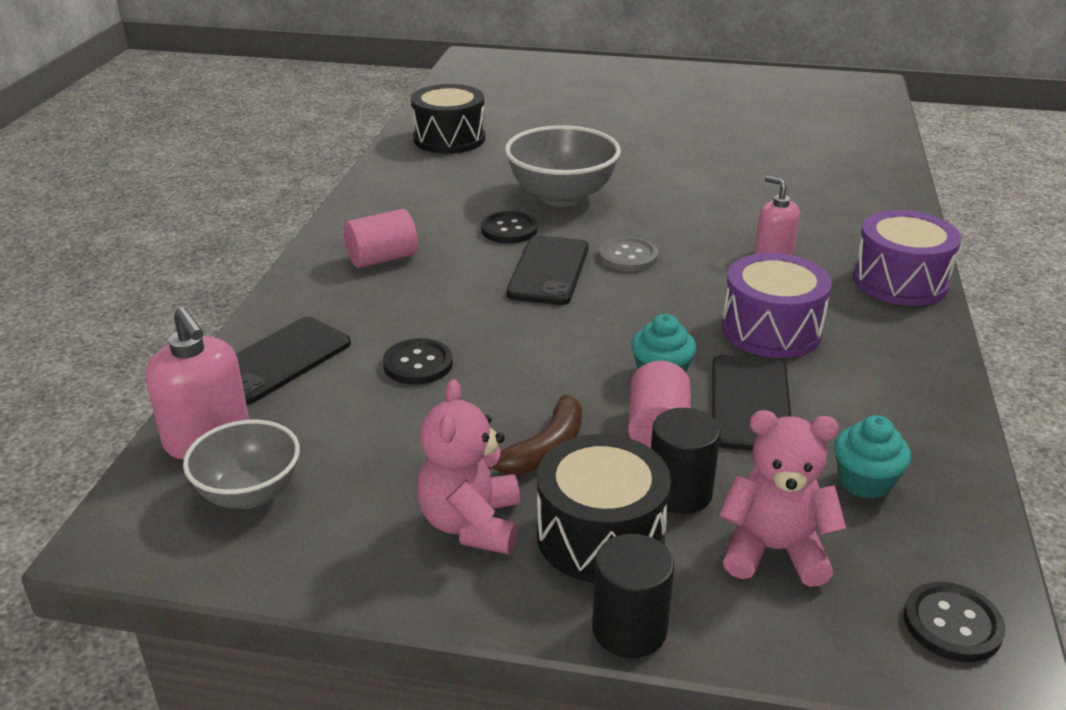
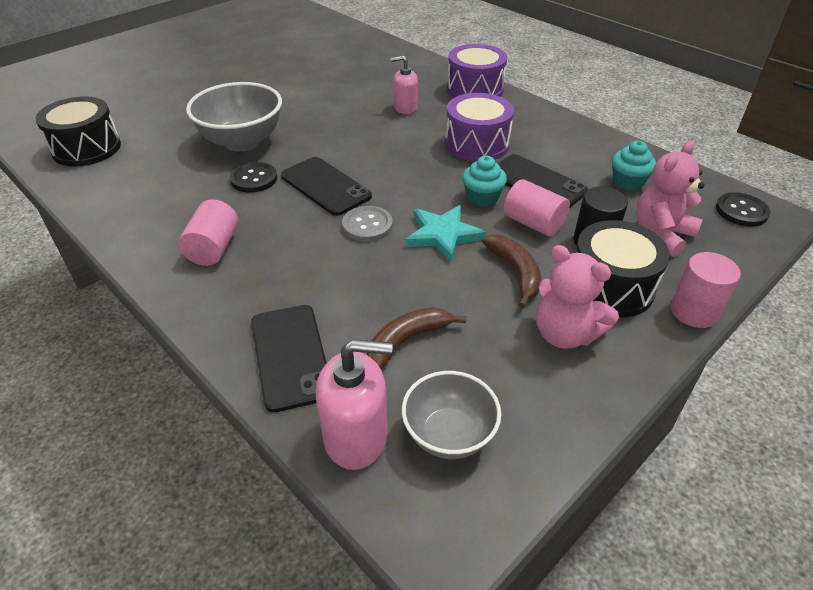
camera: 55 degrees left, 10 degrees up
(357, 417) = (406, 341): none -> brown banana
(418, 364) = (371, 286): black button -> none
(555, 374) = (443, 235): none -> turquoise star
(628, 256) = (347, 152): grey button -> grey button (367, 225)
(629, 629) = (694, 311): black cylinder -> pink cylinder

